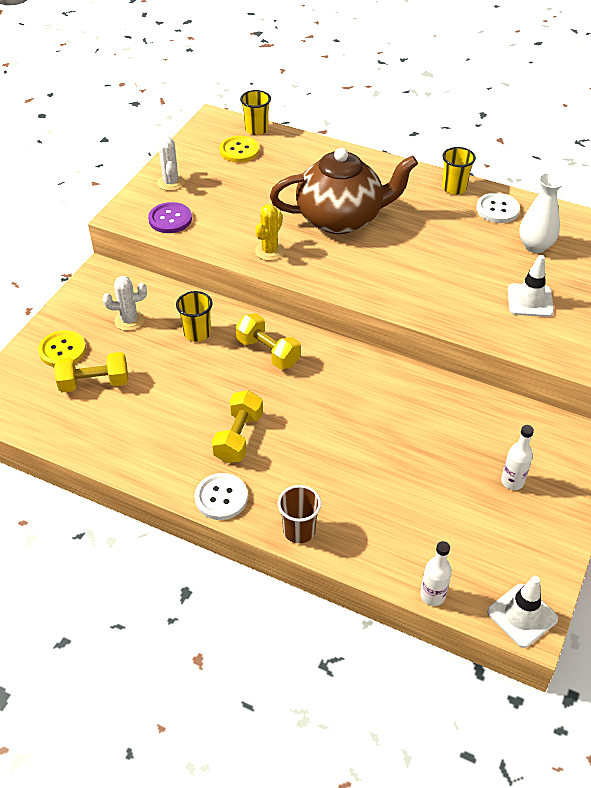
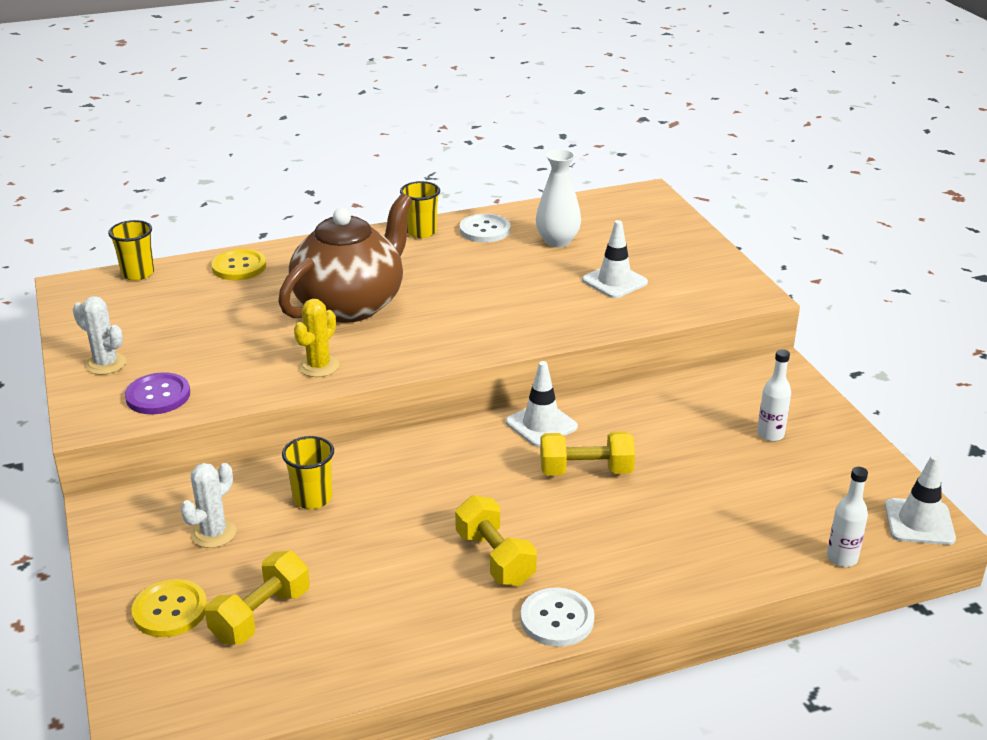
camera: 45 degrees left, 15 degrees down
(239, 150) = (146, 299): yellow button -> yellow button (239, 267)
(268, 352) = (414, 470): yellow dumbbell -> yellow dumbbell (586, 471)
(269, 251) = (319, 366): yellow cactus -> yellow cactus turned 45 degrees clockwise
(299, 530) = (667, 592): brown cup -> none
(376, 372) = (541, 424): none -> white traffic cone

